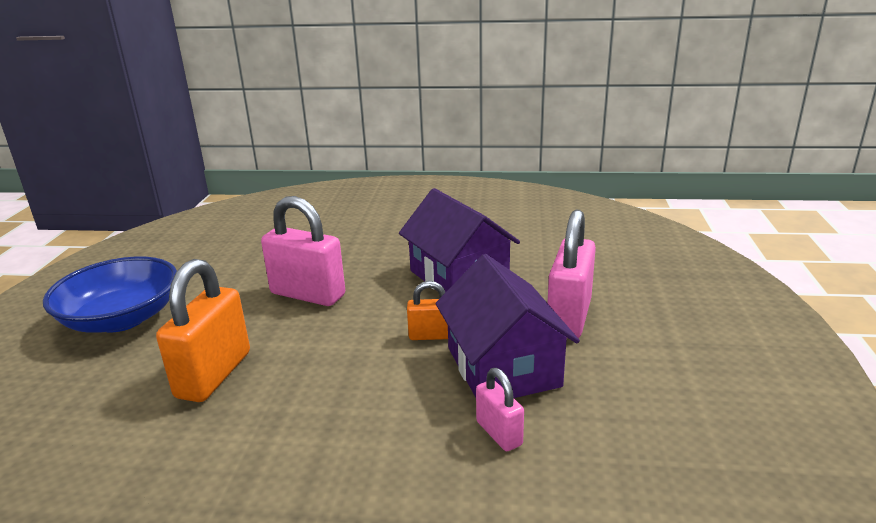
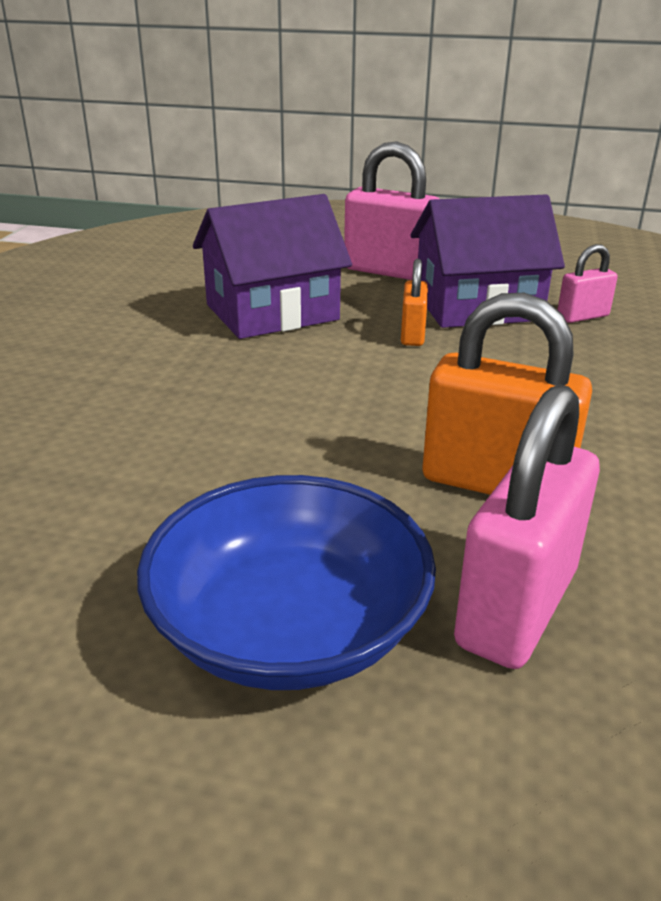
camera: 85 degrees left, 5 degrees up
(308, 294) = (275, 414): pink padlock -> pink padlock (516, 607)

